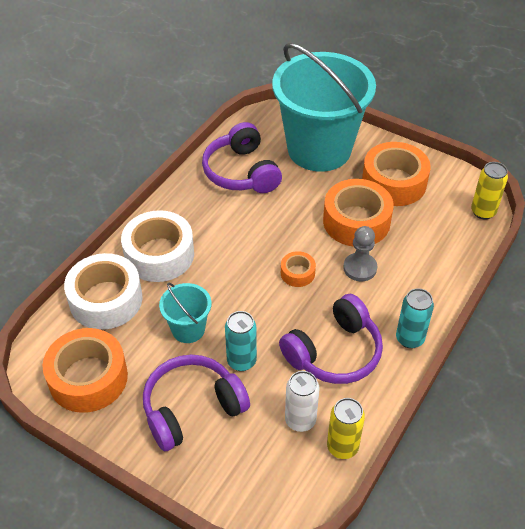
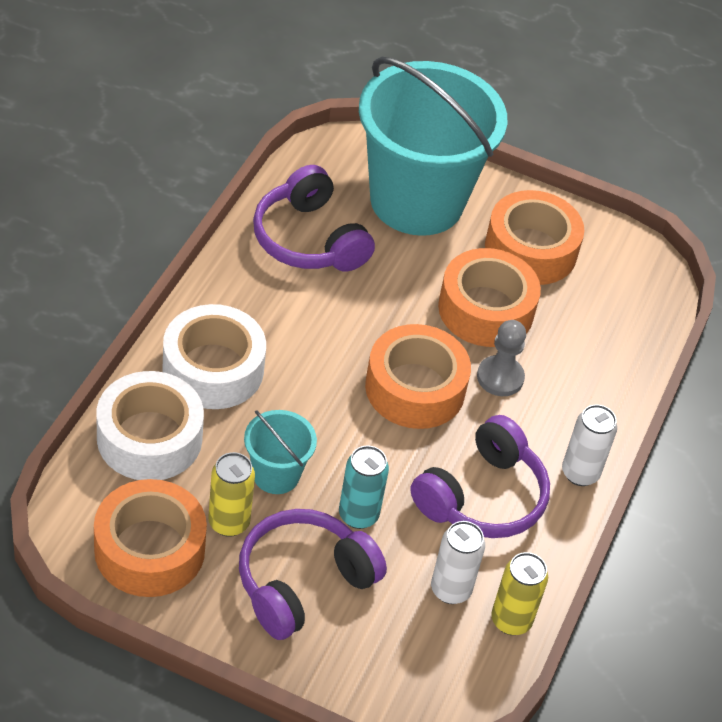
camera: 15 degrees left, 0 degrees up
(297, 273) = (415, 388): orange tape -> orange tape, size x2.05
(409, 339) = (580, 473): turquoise can -> white can
(483, 212) = (658, 290): yellow can -> yellow can (229, 522)

